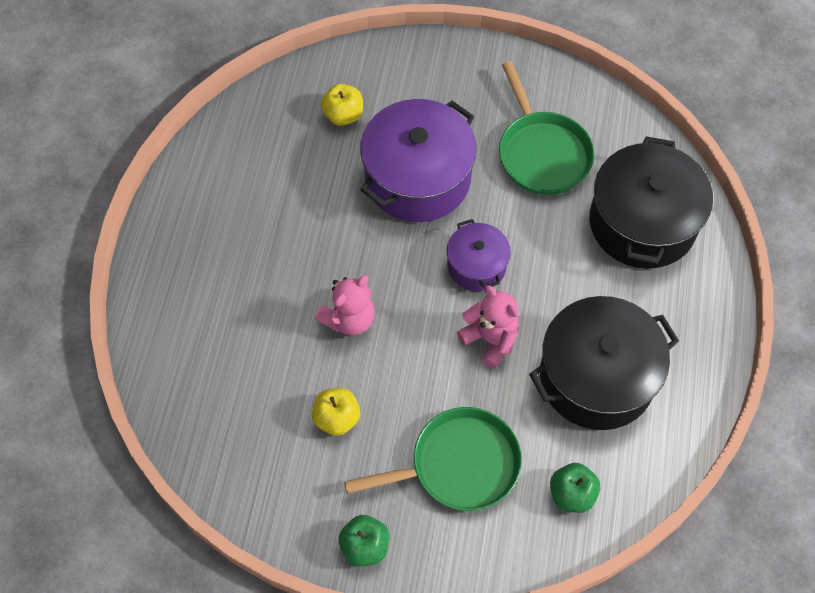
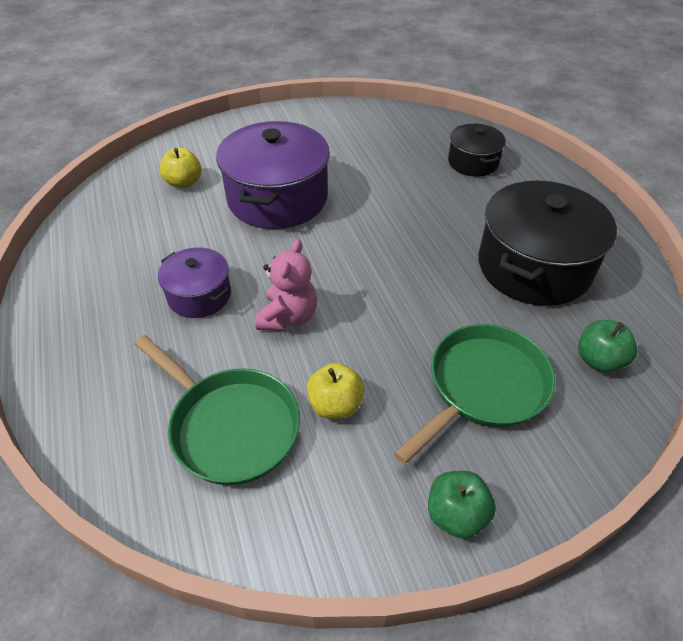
camera: 30 degrees left, 15 degrees down
(476, 265) = (372, 234): purple pot -> purple pot (199, 295)
(490, 339) = (426, 278): pink teddy bear -> none
(542, 153) = (364, 151): green pan -> green pan (230, 426)
(642, 222) = (473, 162): black pot -> black pot, size x0.54

